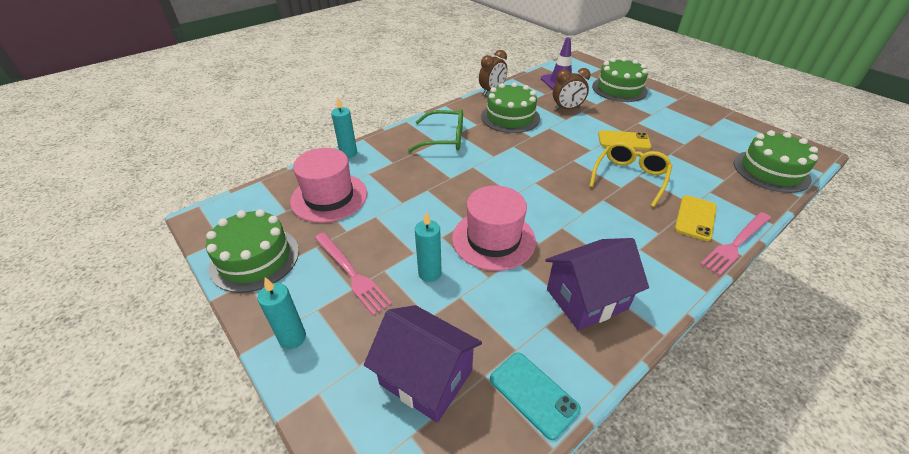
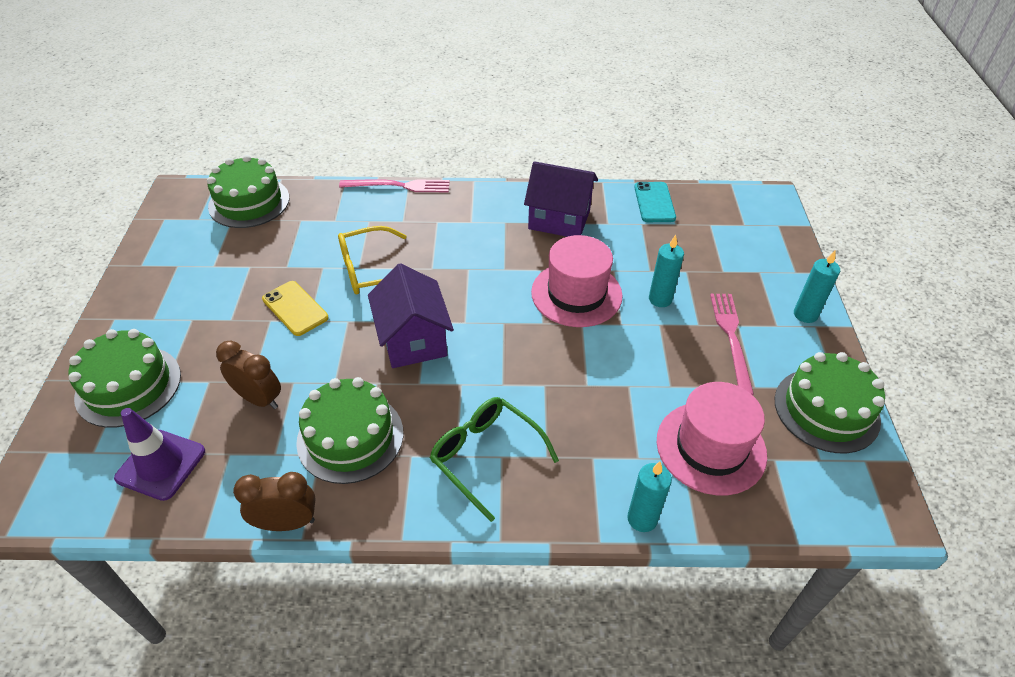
camera: 140 degrees left, 5 degrees up
(426, 377) = (716, 242): purple house -> purple house (413, 340)
(695, 218) = (389, 213): yellow phone -> none

